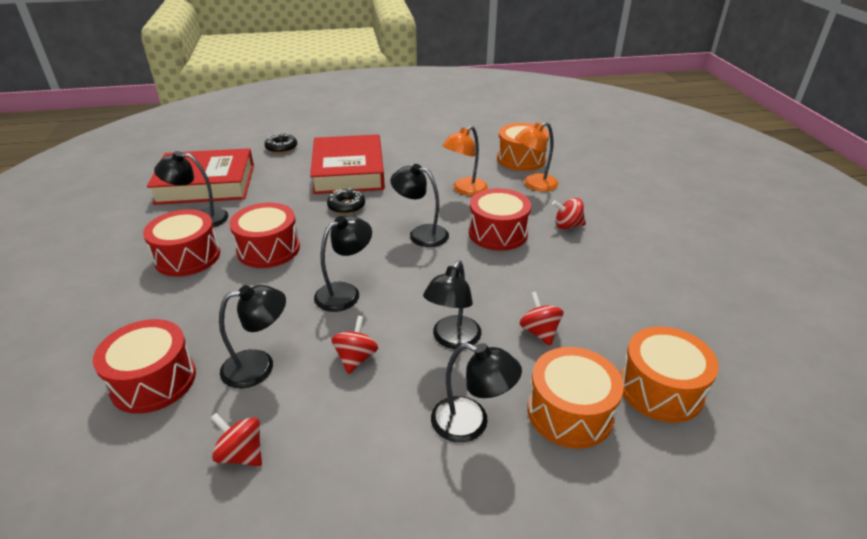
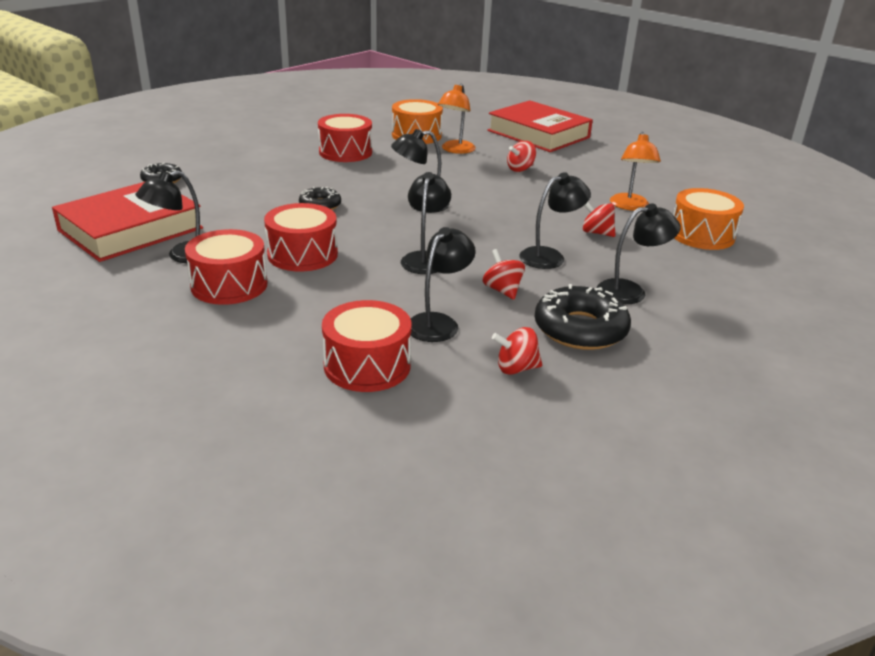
camera: 40 degrees left, 5 degrees down
(348, 171) = (274, 181): red book -> red book (538, 134)
(357, 443) = (580, 329): none -> black donut
(452, 339) = (550, 256): black lamp -> black lamp turned 105 degrees counterclockwise
(465, 190) = (405, 167): orange lamp -> orange lamp (629, 206)
(498, 233) = (478, 187): red drum -> red drum (345, 152)
(570, 412) = (673, 264): orange drum -> none

